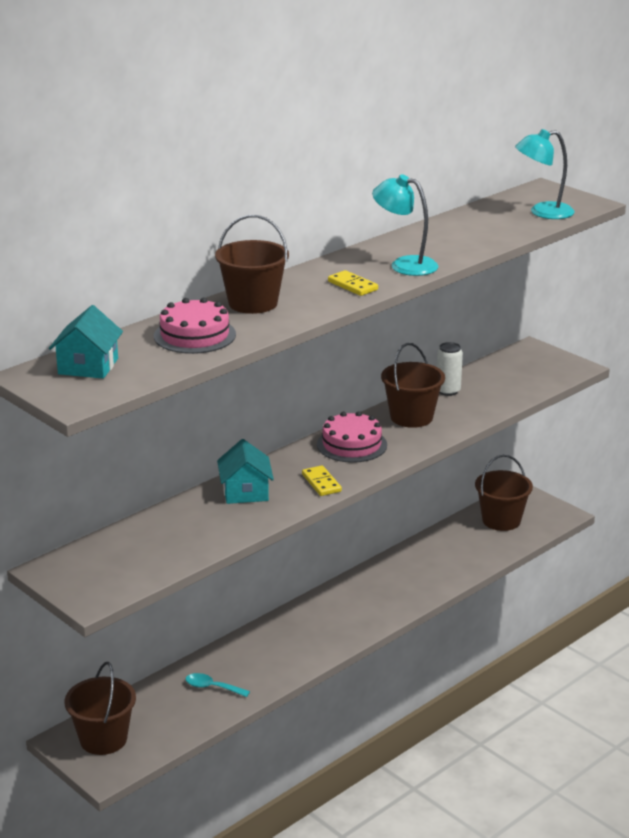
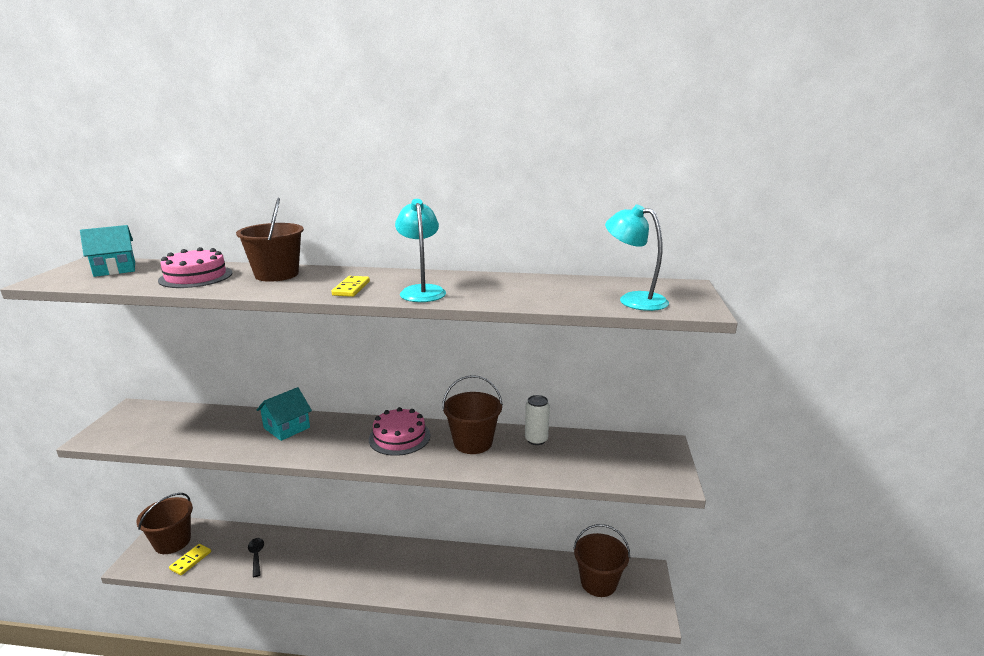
camera: 50 degrees right, 5 degrees down
(212, 687) = (256, 556): turquoise spoon -> black spoon
(321, 483) = (327, 450): yellow domino -> yellow domino (190, 560)

